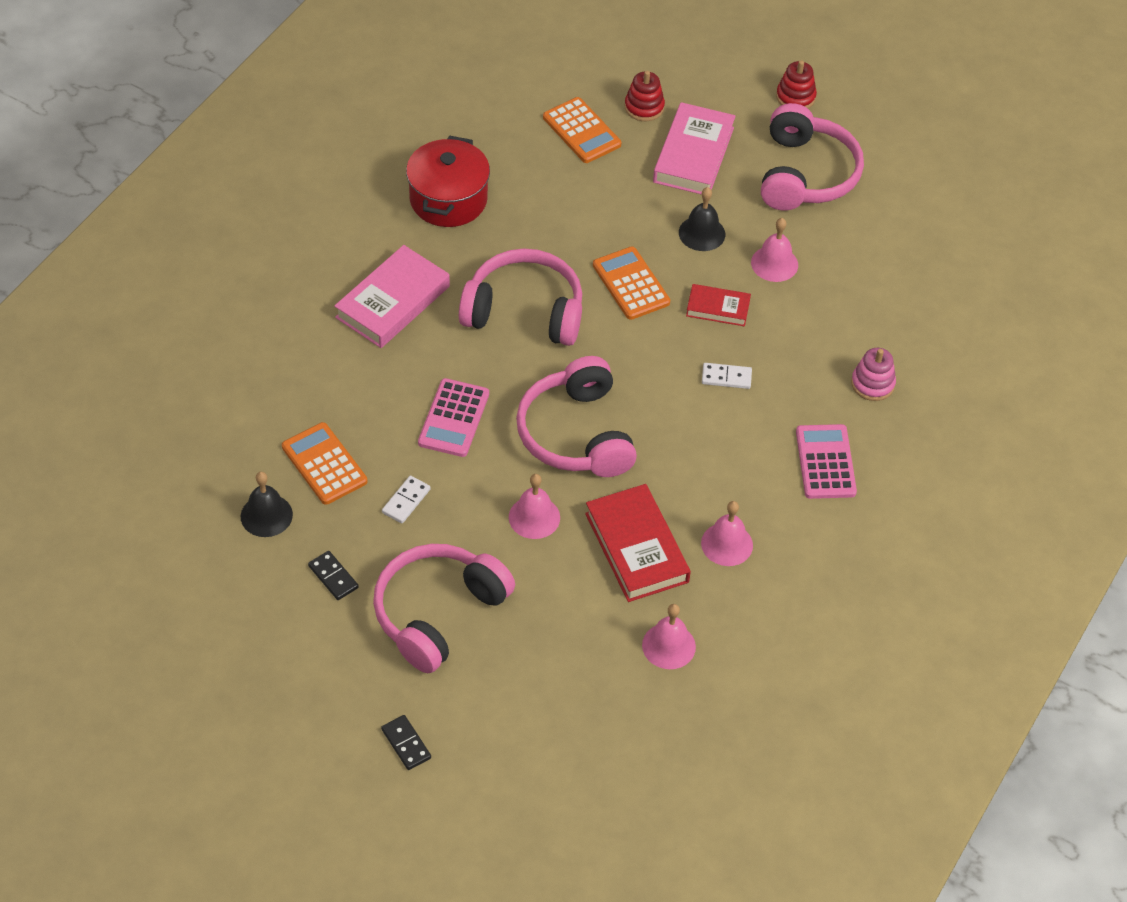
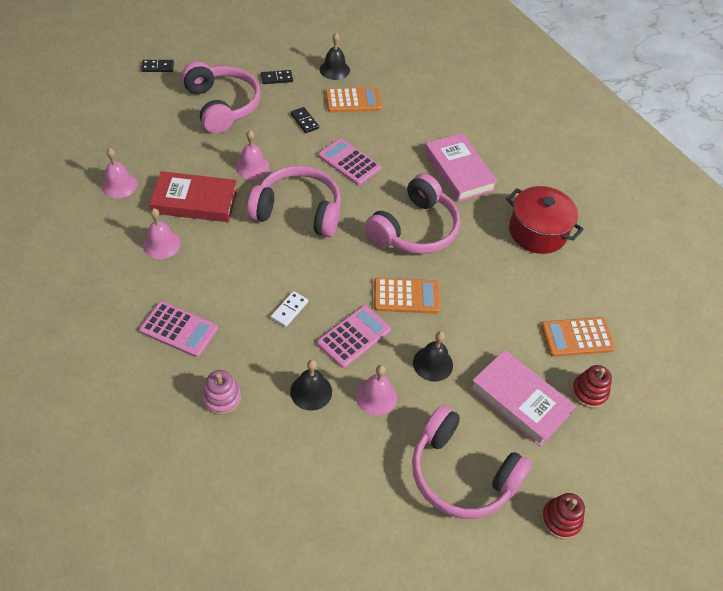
camera: 115 degrees right, 0 degrees up
(406, 501) = (304, 121): white domino -> black domino
(718, 308) = (354, 336): red book -> pink calculator
(809, 316) = (311, 391): none -> black bell

